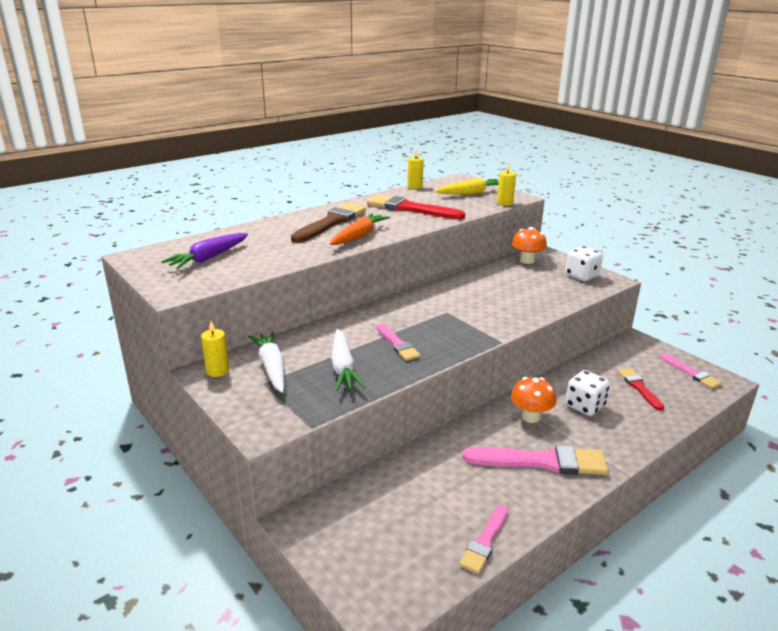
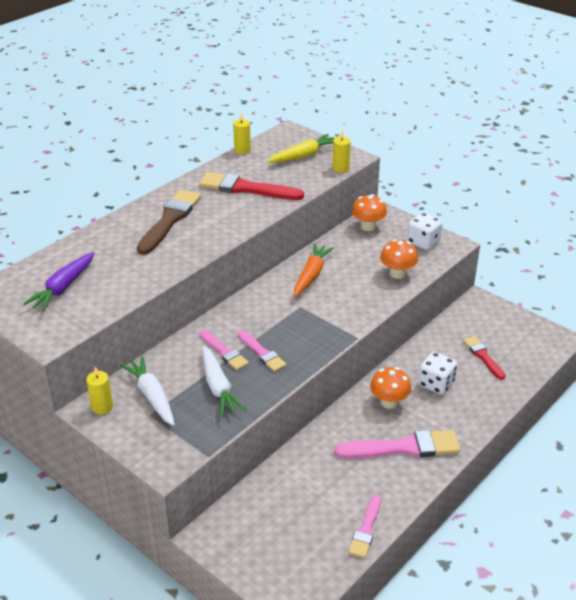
camera: 10 degrees left, 10 degrees up
(359, 236) = (204, 237): orange carrot -> orange carrot (311, 275)
(552, 296) = (397, 273): none -> orange mushroom
(691, 373) = (529, 333): pink brush -> pink brush (224, 352)

